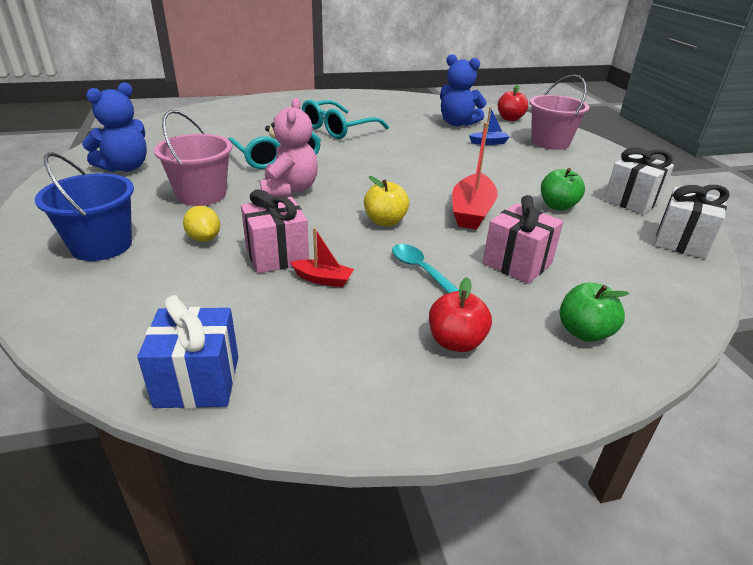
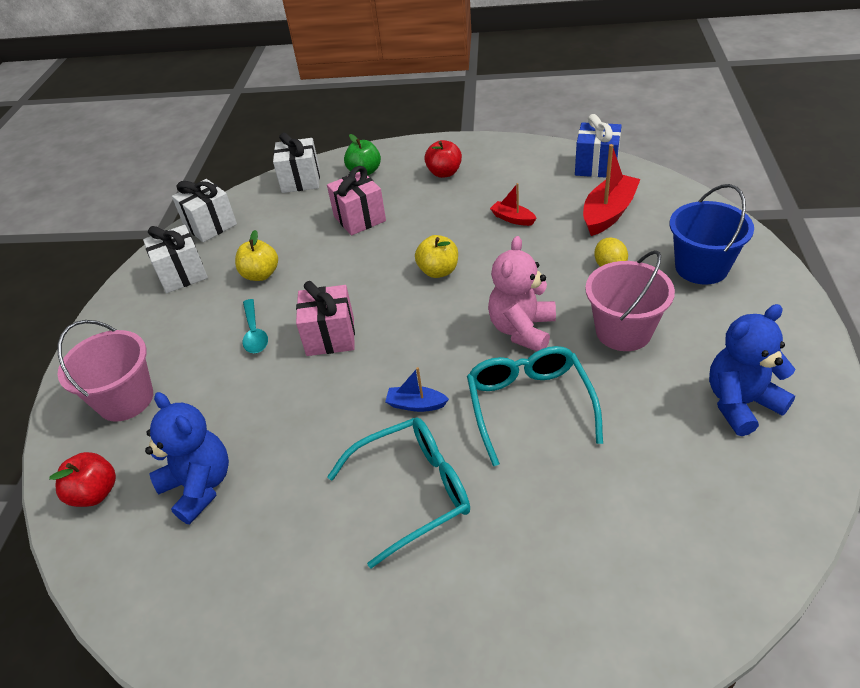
camera: 155 degrees left, 10 degrees up
(277, 255) = (545, 243): pink gift -> pink gift (330, 336)
(420, 270) = (436, 220): turquoise spoon -> turquoise spoon (254, 333)
(471, 211) = (349, 276): red boat -> red boat (608, 213)
(489, 143) = (210, 410): blue boat -> blue boat (416, 404)
(557, 206) = (261, 274): green apple -> yellow apple
(660, 308) = (301, 180): none -> white gift

